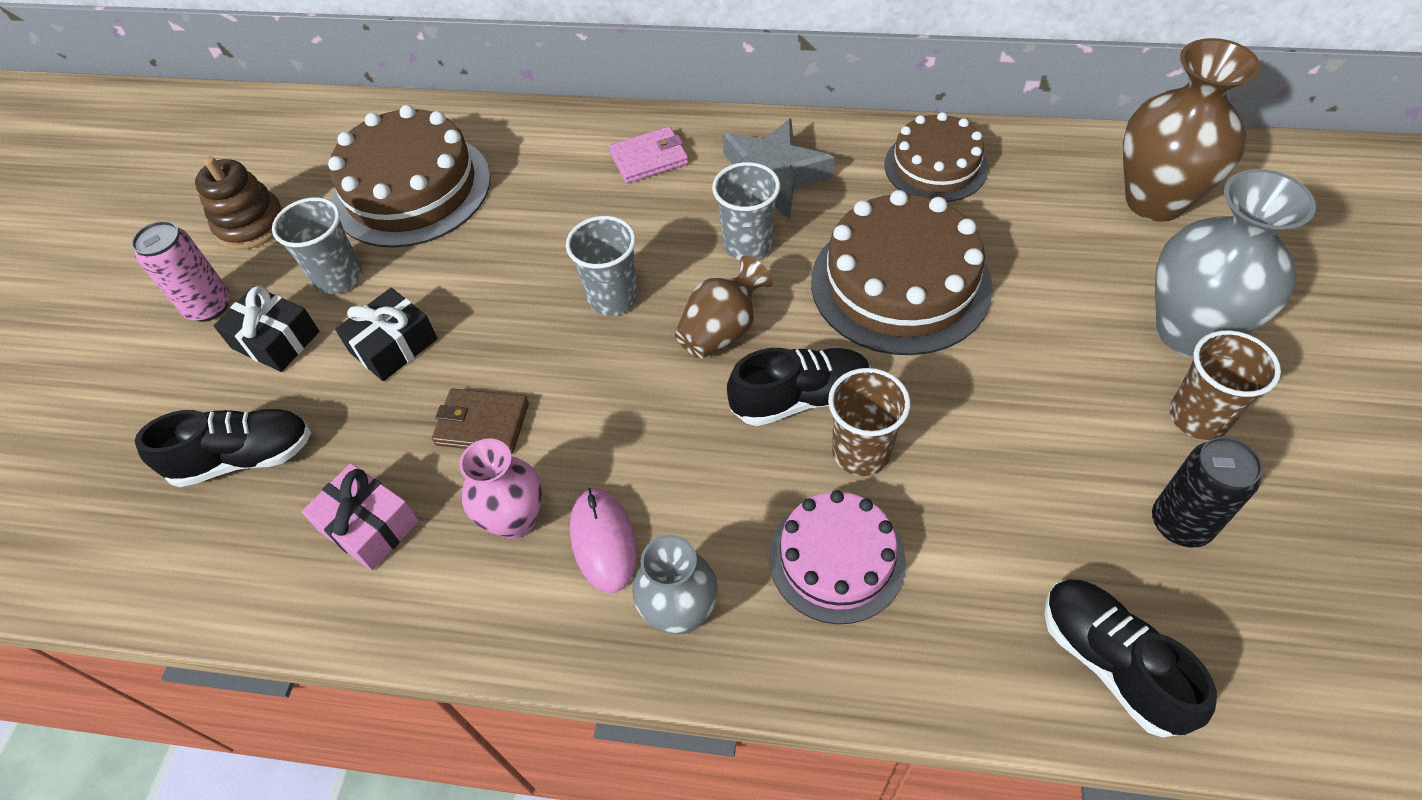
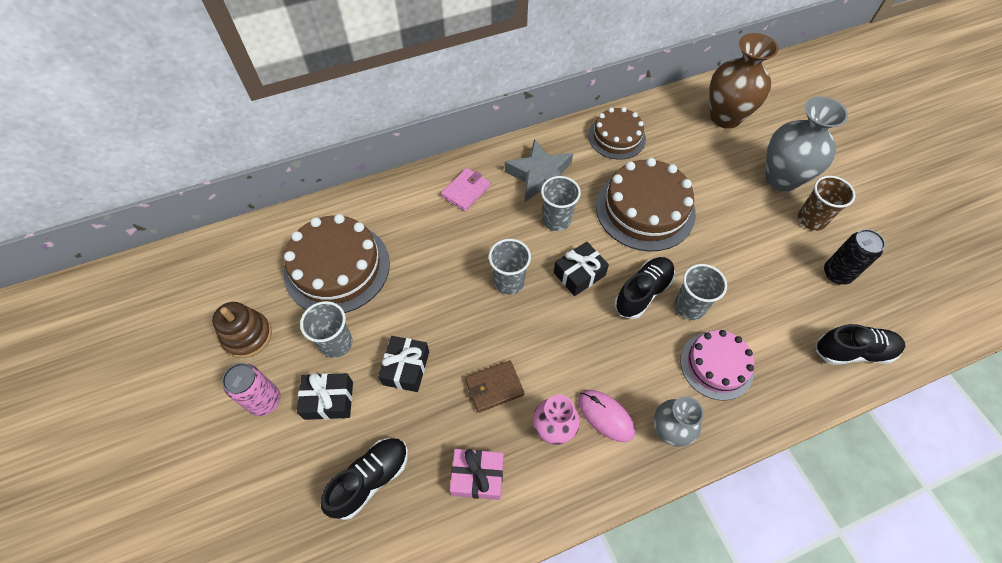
camera: 35 degrees left, 5 degrees up
(722, 331) = (579, 274): brown vase -> black gift
(861, 452) = (689, 306): brown cup -> grey cup
(1111, 663) = (853, 351): black shoe -> black shoe turned 150 degrees clockwise

